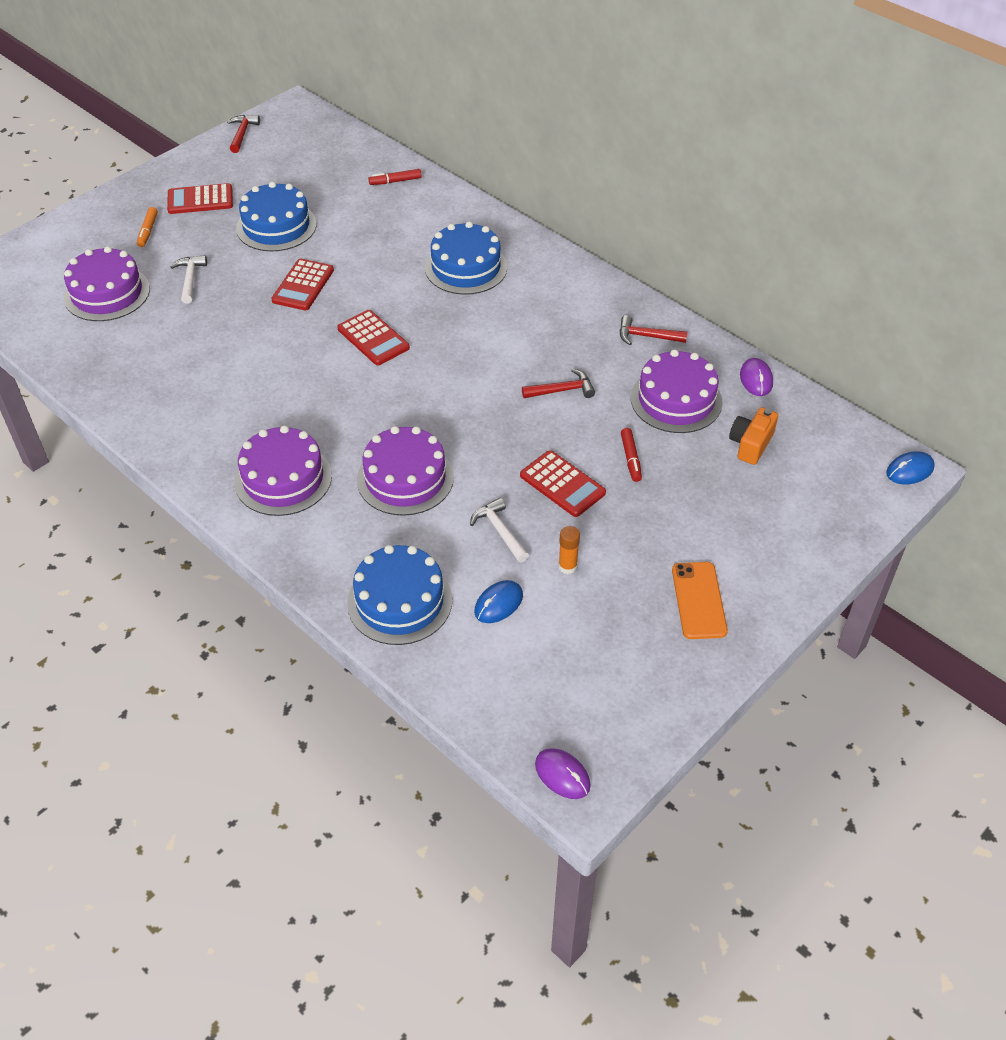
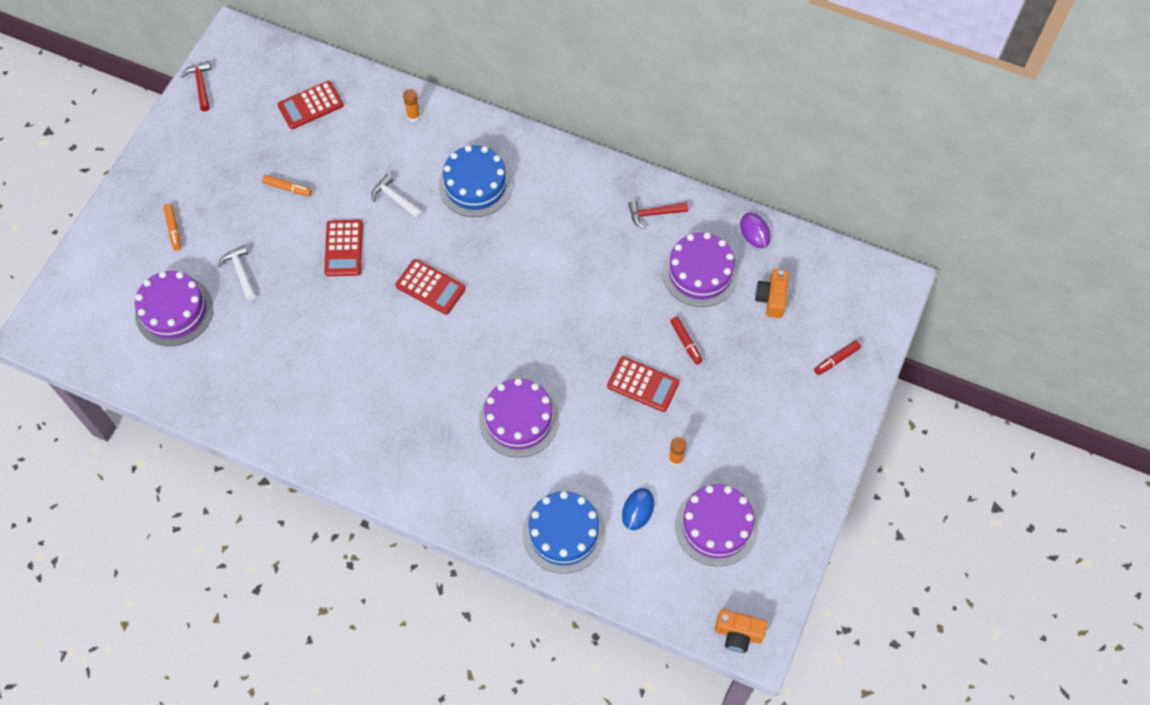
camera: 20 degrees left, 15 degrees up
(200, 200) = (202, 178): red calculator -> red calculator (310, 105)
(276, 226) = (287, 188): blue cake -> orange marker
(283, 478) = (422, 452): purple cake -> purple cake (716, 526)
(395, 181) = (370, 103): red marker -> red marker (836, 360)
(432, 200) = (413, 116): none -> orange glue stick
(499, 531) = (612, 444): white hammer -> white hammer (395, 198)
(562, 390) = (607, 291): red hammer -> none
(562, 775) = (738, 634): purple mouse -> orange camera
(698, 600) = (781, 456): orange phone -> none
(909, 470) = (896, 285): blue mouse -> none

